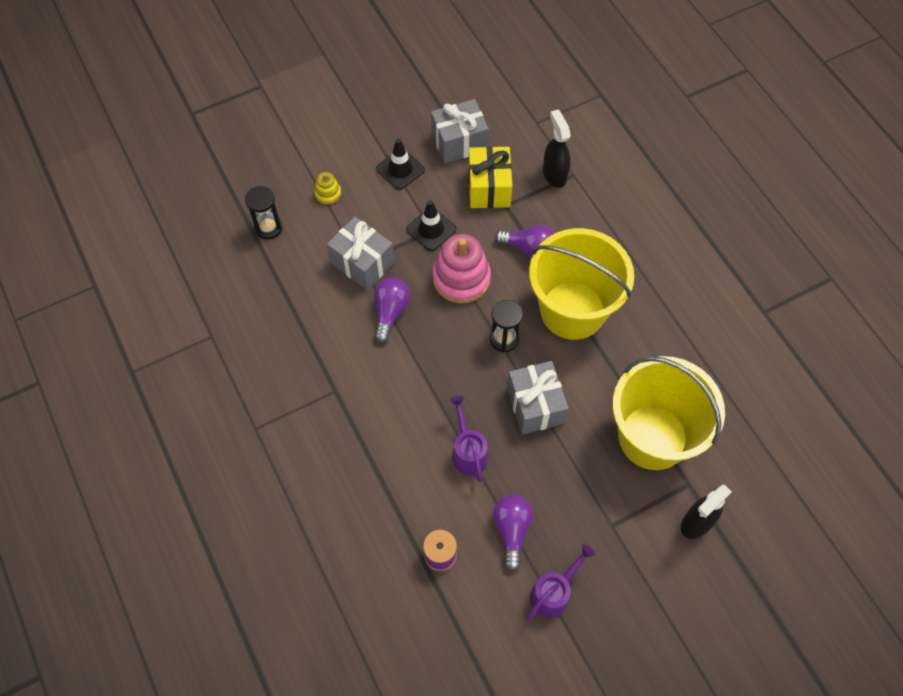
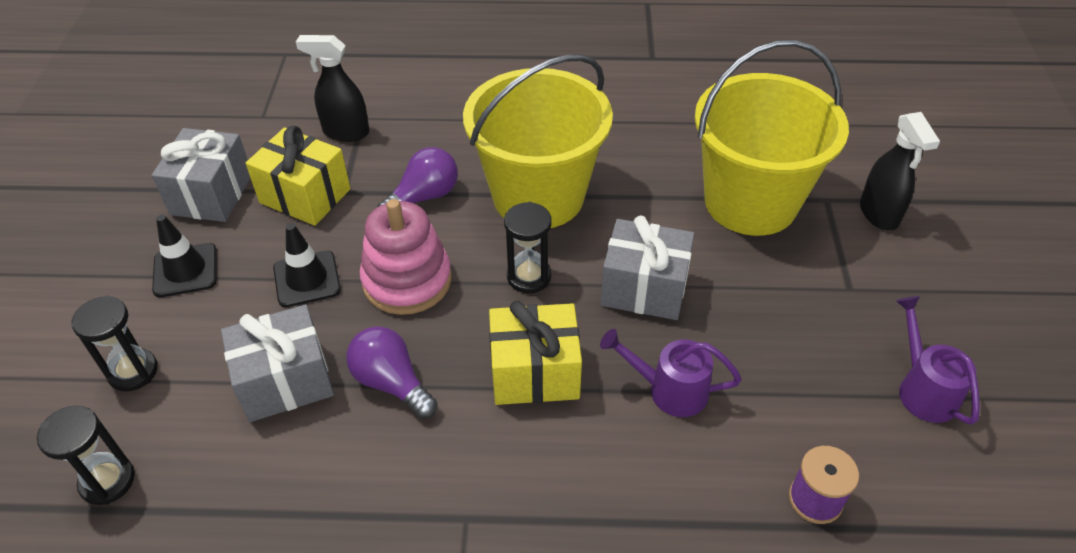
camera: 60 degrees left, 15 degrees down
(328, 193) = (133, 371): yellow stacking toy -> black hourglass
(438, 377) = (535, 372): none -> yellow gift
(512, 530) = (813, 394): purple light bulb -> none

